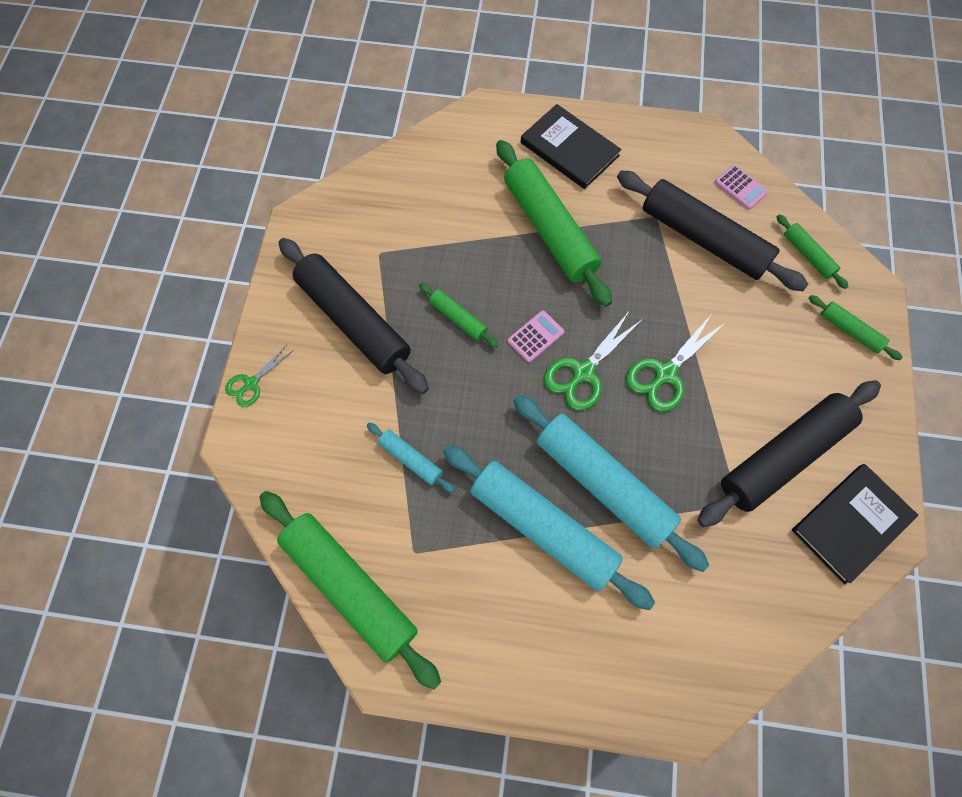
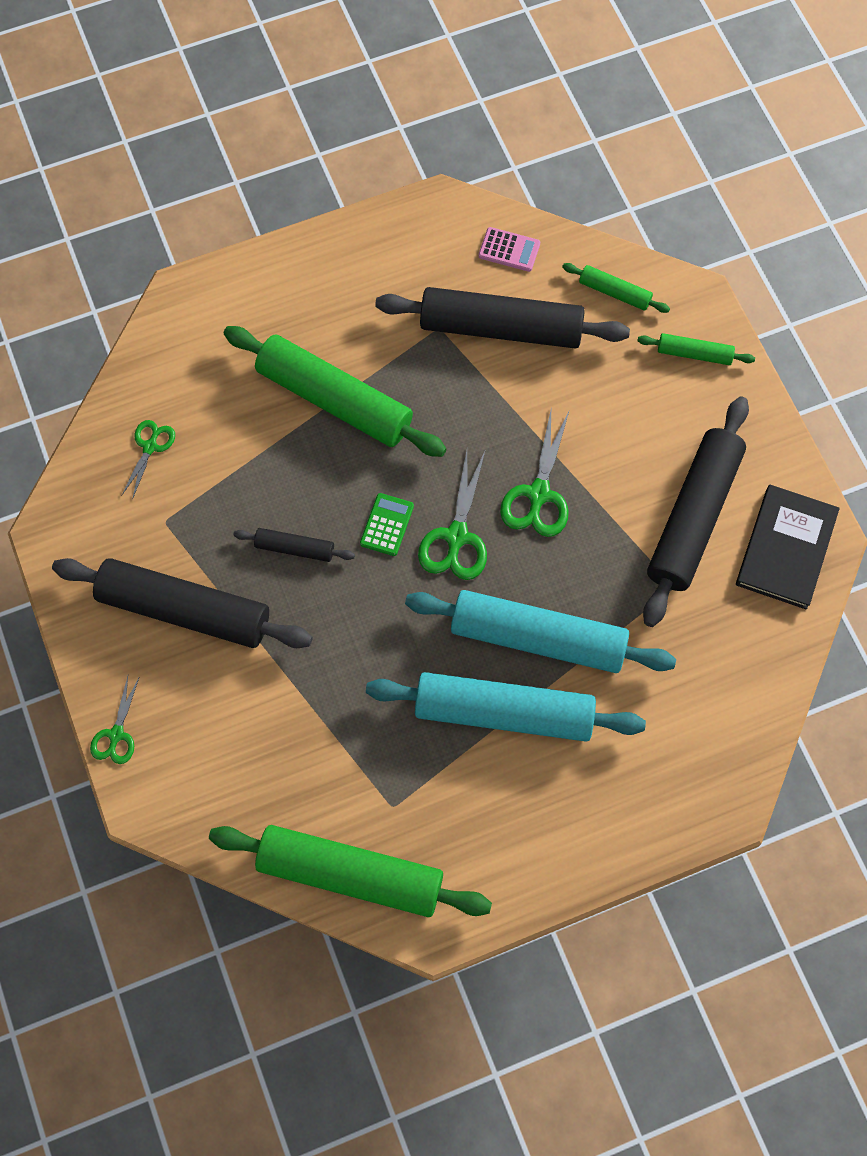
camera: 30 degrees left, 0 degrees up
(401, 198) = (150, 447): none -> green scissors
(410, 459) = (334, 719): turquoise rolling pin -> none
(458, 318) = (295, 548): green rolling pin -> black rolling pin
(535, 336) = (387, 525): pink calculator -> green calculator
(569, 149) = (303, 295): black book -> none

